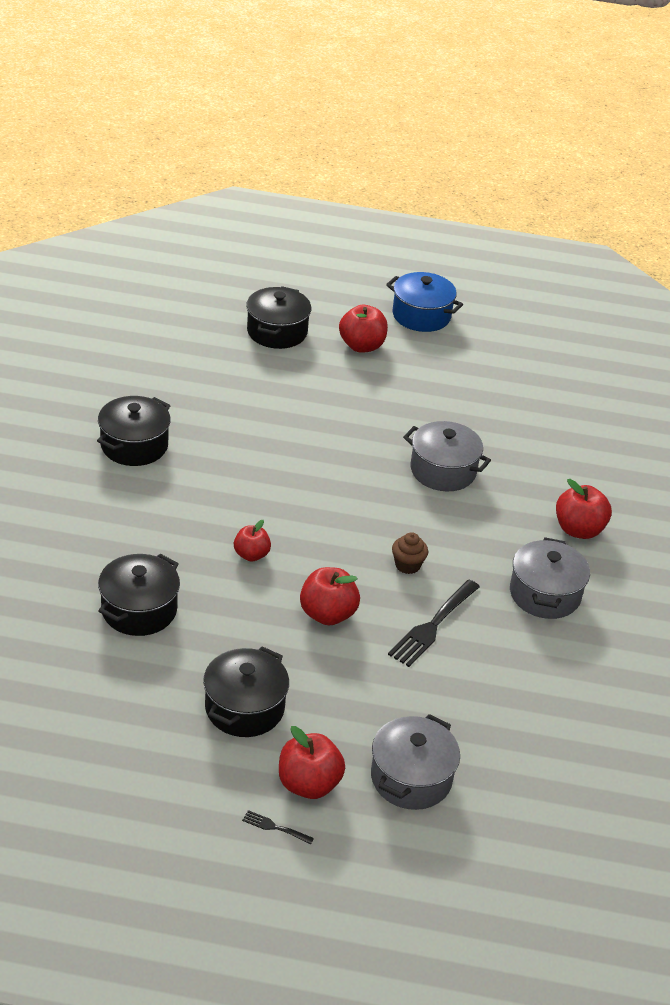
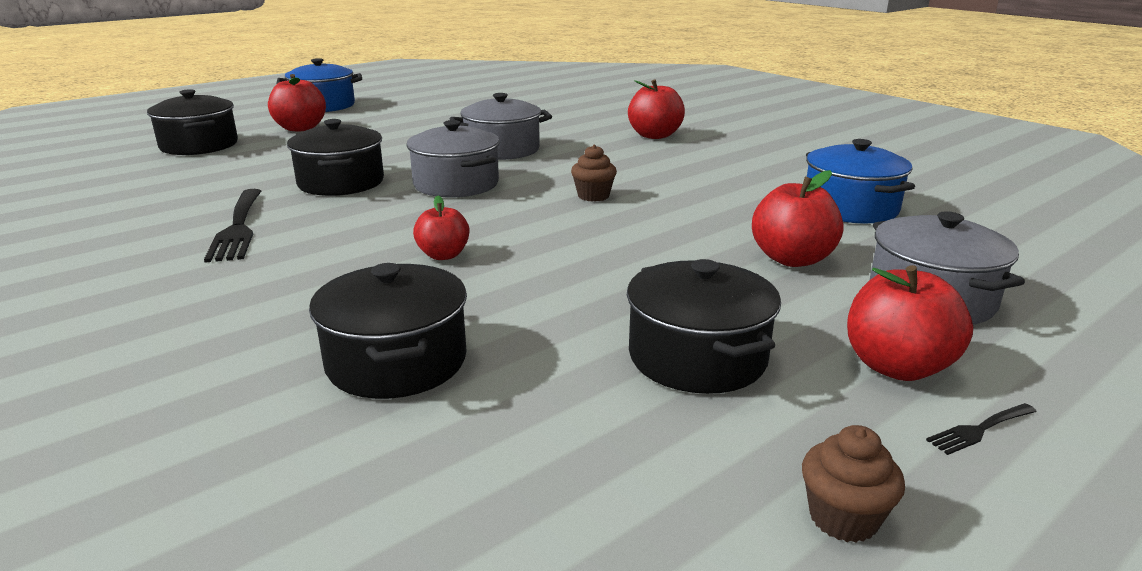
camera: 45 degrees left, 15 degrees down
(134, 445) = (141, 252): black pot -> black pot (341, 183)
(165, 799) = (843, 518): none -> brown cupcake
(327, 614) = (603, 250): red apple -> red apple (792, 259)
(432, 626) = (694, 213): black fork -> black fork (238, 228)
(532, 699) = (850, 208): none -> blue pot
(545, 594) = (714, 165): grey pot -> grey pot (456, 184)

